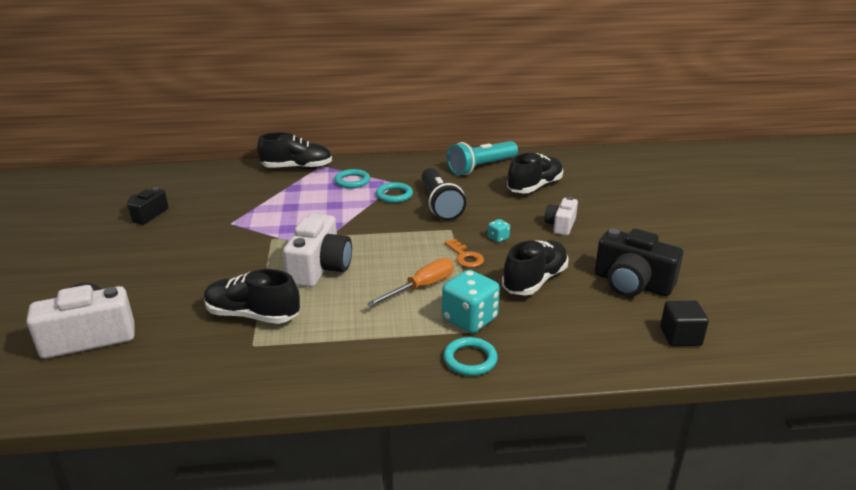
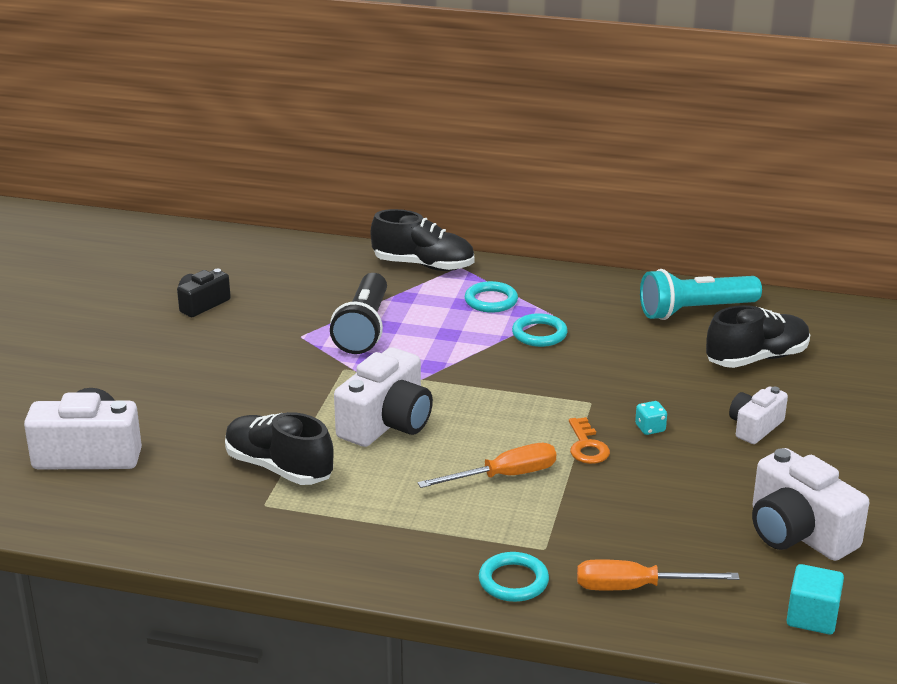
camera: 20 degrees right, 0 degrees up
(440, 204) = (597, 361): black flashlight -> black flashlight (364, 329)
(469, 319) = (542, 532): turquoise dice -> none
(534, 280) = (662, 499): black shoe -> none
(556, 344) = (636, 587): none -> orange screwdriver
(632, 283) = (798, 533): black camera -> white camera
(680, 336) = (812, 617): black cube -> turquoise cube

